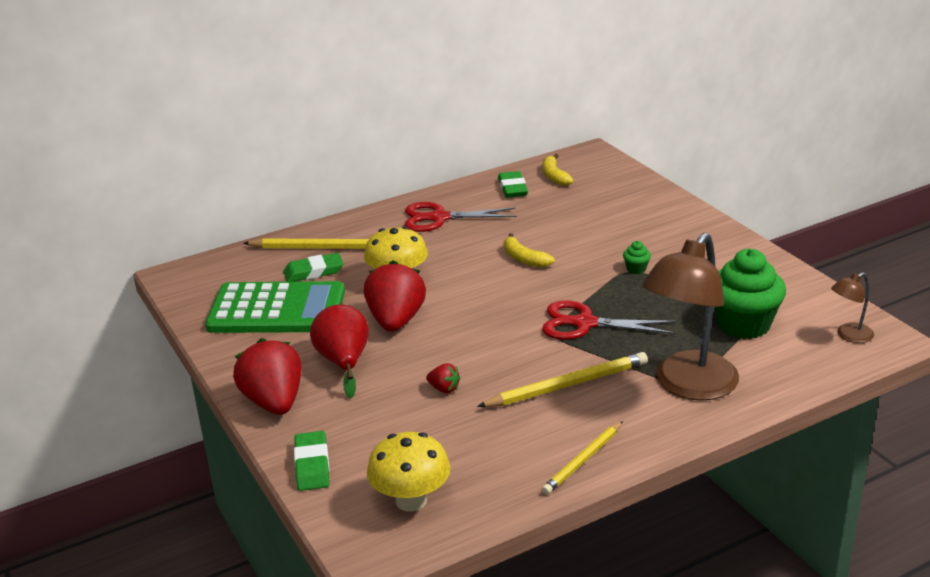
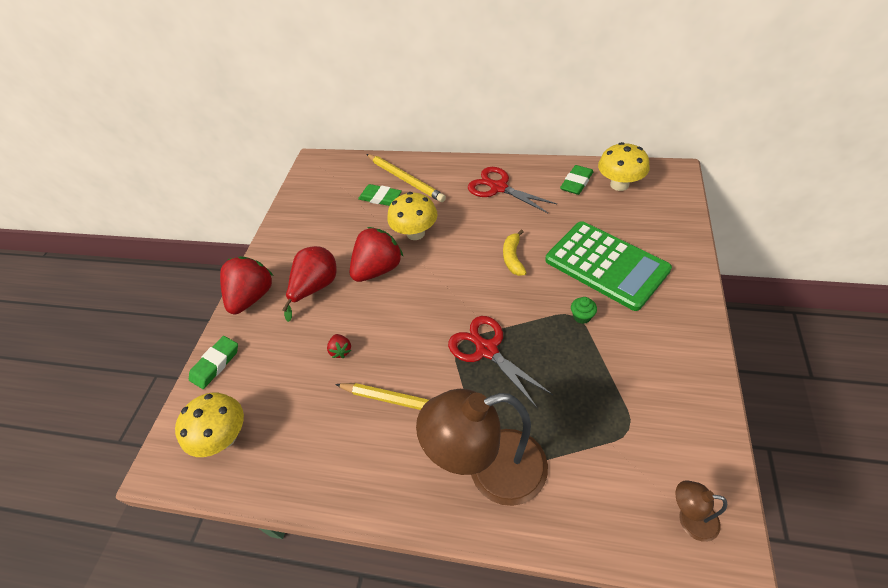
camera: 45 degrees right, 20 degrees up
(277, 310) = (330, 219): green calculator -> green calculator (606, 265)
(554, 176) = (619, 184): yellow banana -> yellow mushroom
(583, 460) = (346, 488): yellow pencil -> none
(743, 325) = (605, 436): green cupcake -> none

